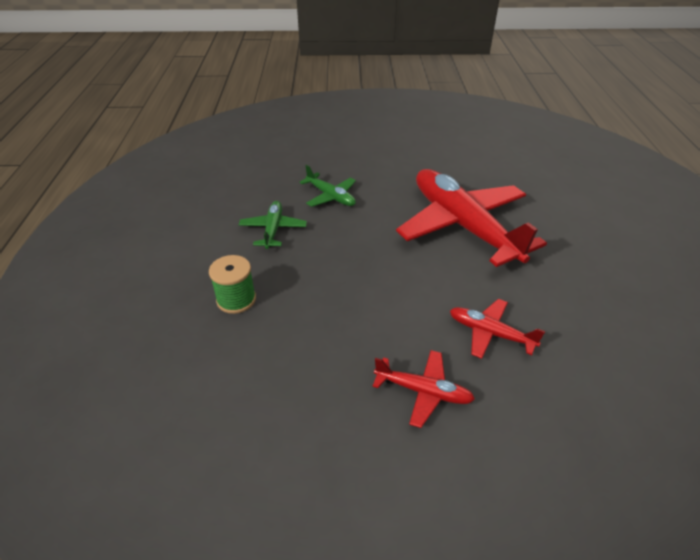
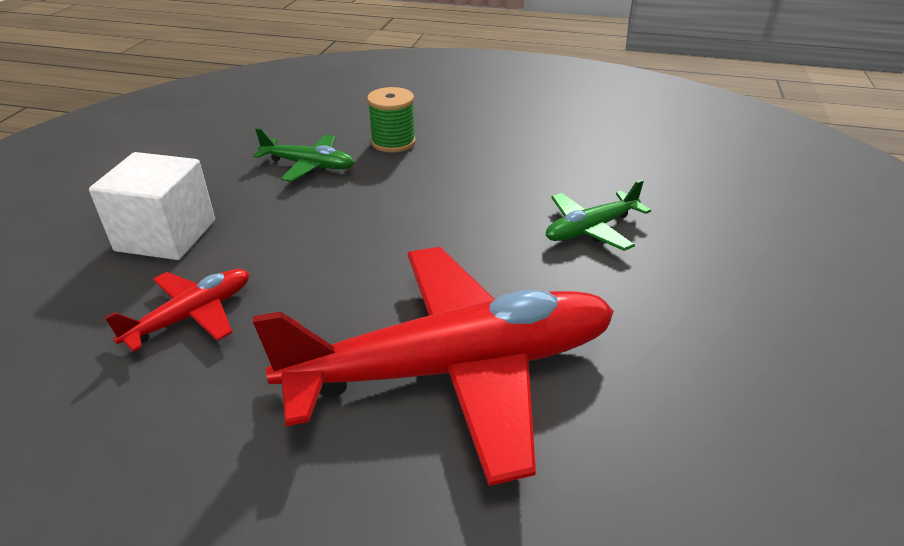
camera: 105 degrees right, 5 degrees down
(273, 229) = (515, 172): green plane -> green plane (308, 165)
(423, 391) = (166, 235): red plane -> white cube

